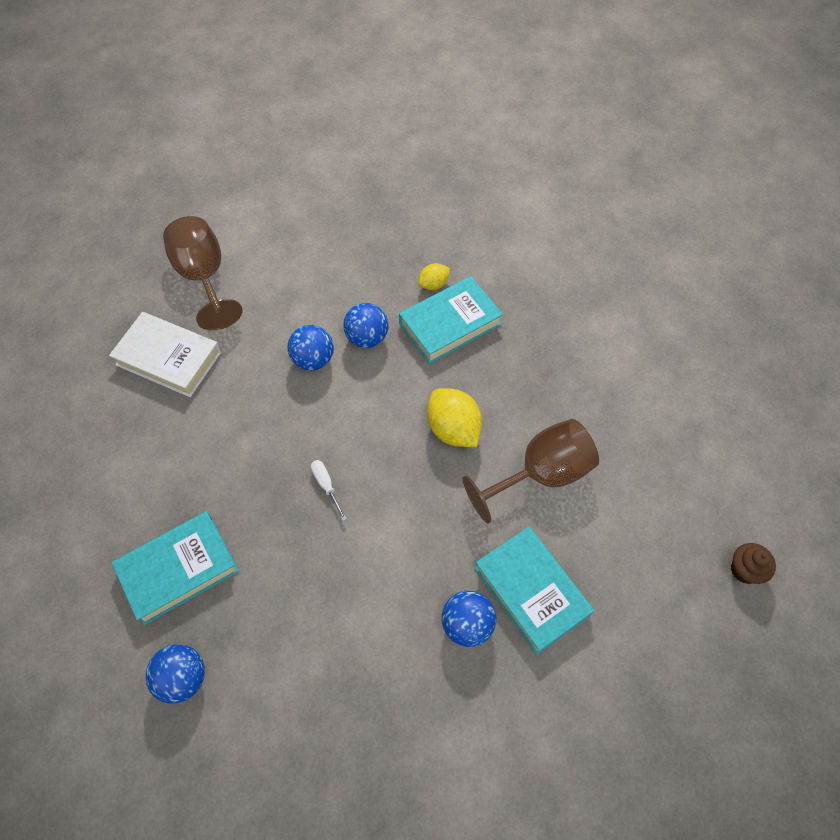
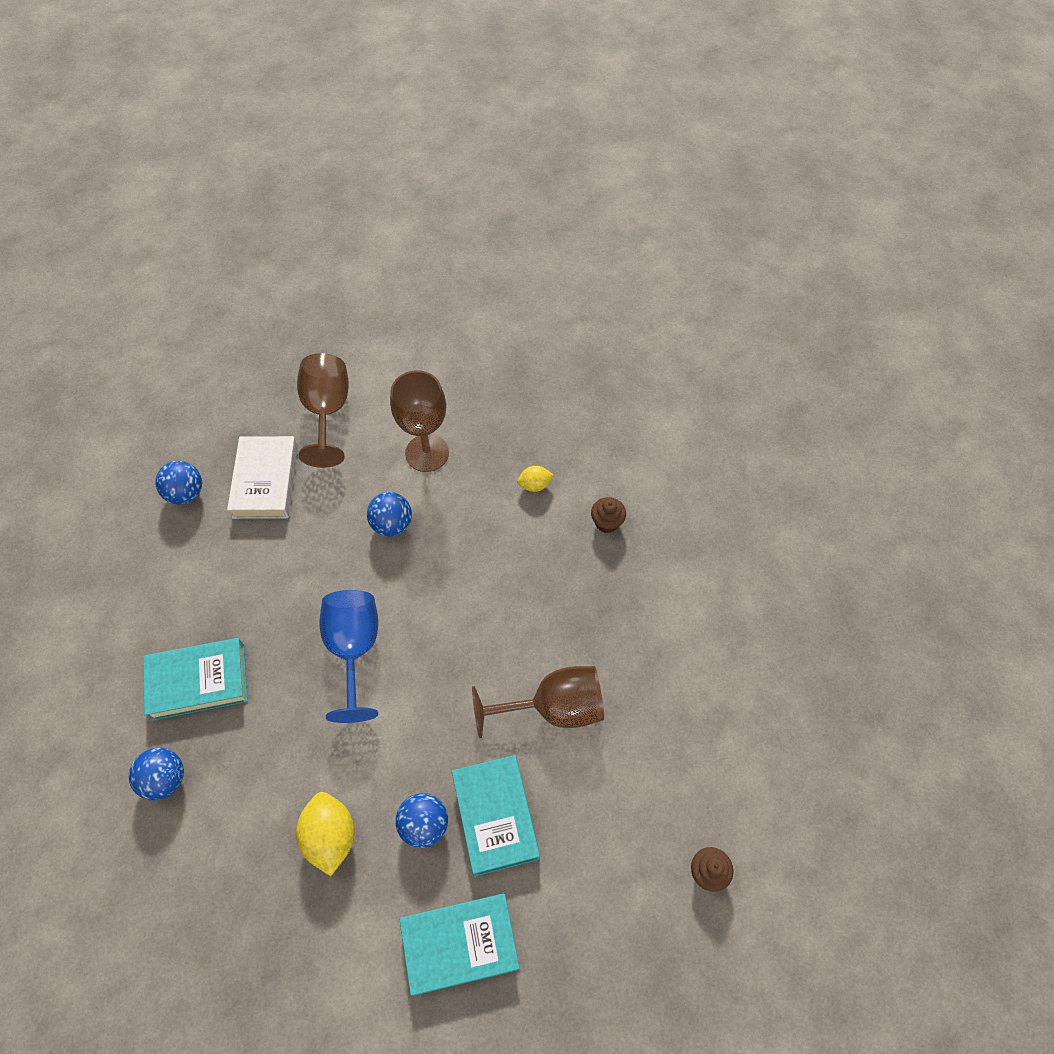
camera: 20 degrees right, 0 degrees up
(168, 358) = (265, 481): white book -> white book turned 45 degrees clockwise
(319, 286) = (427, 453): none -> brown goblet
(326, 486) = (354, 649): white screwdriver -> blue goblet
(367, 338) = (450, 519): blue ball -> blue ball (186, 493)
(450, 324) = (533, 530): turquoise book -> turquoise book (460, 944)
(453, 429) = (491, 635): yellow lemon -> yellow lemon (330, 836)
(514, 297) = (607, 522): none -> brown cupcake

